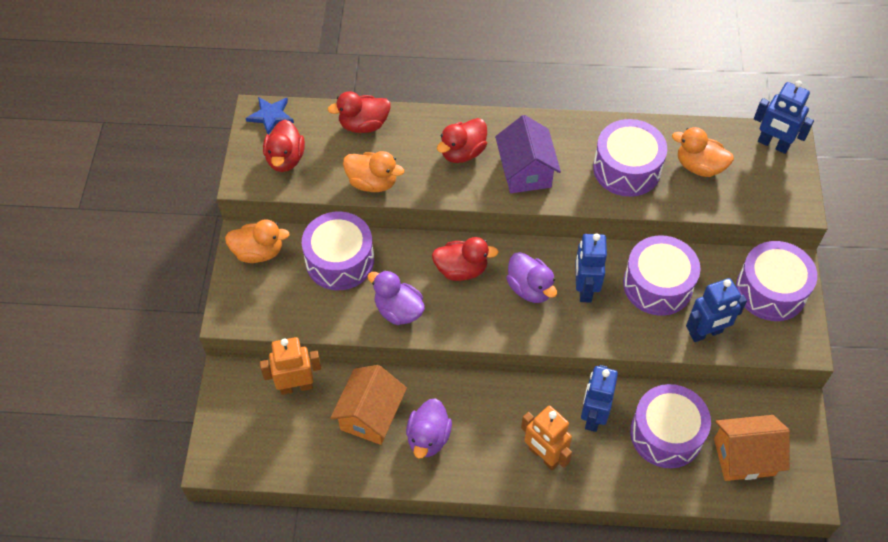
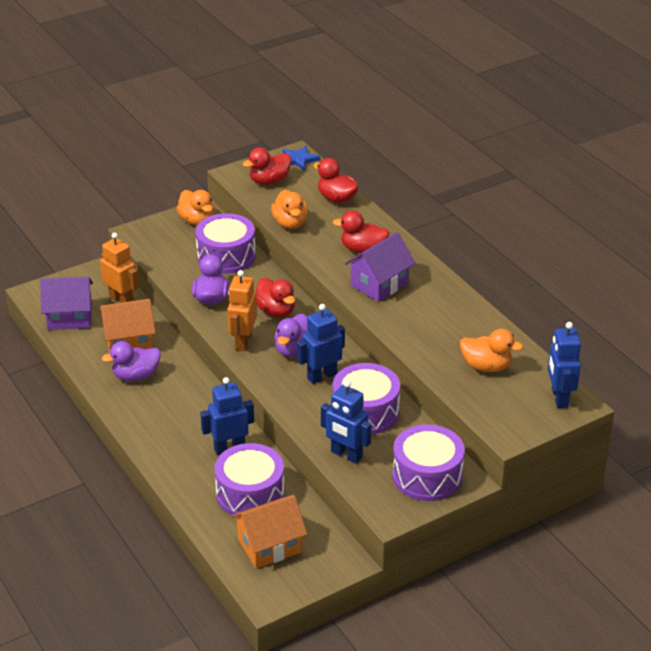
camera: 55 degrees right, 20 degrees down
(285, 448) = (70, 317): none -> purple house
(543, 456) = (171, 437): orange robot -> orange robot (243, 342)
(626, 169) = (439, 331): purple drum -> none
(699, 166) = (486, 366): orange duck -> orange duck turned 120 degrees clockwise
(744, 457) = (269, 546): orange house -> orange house turned 75 degrees counterclockwise

